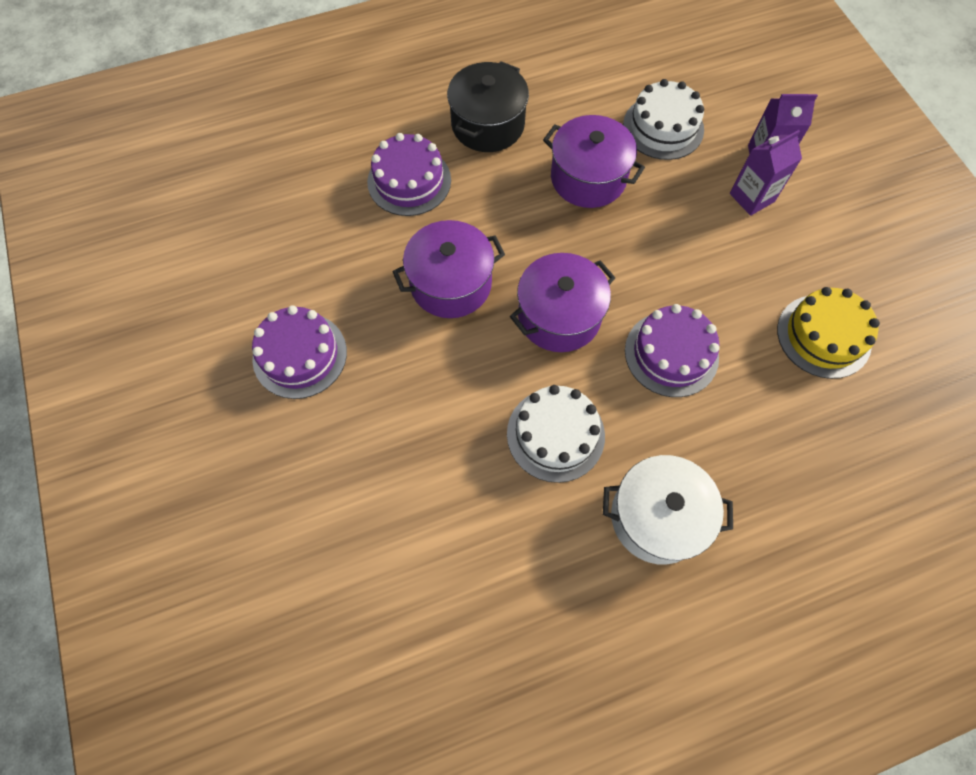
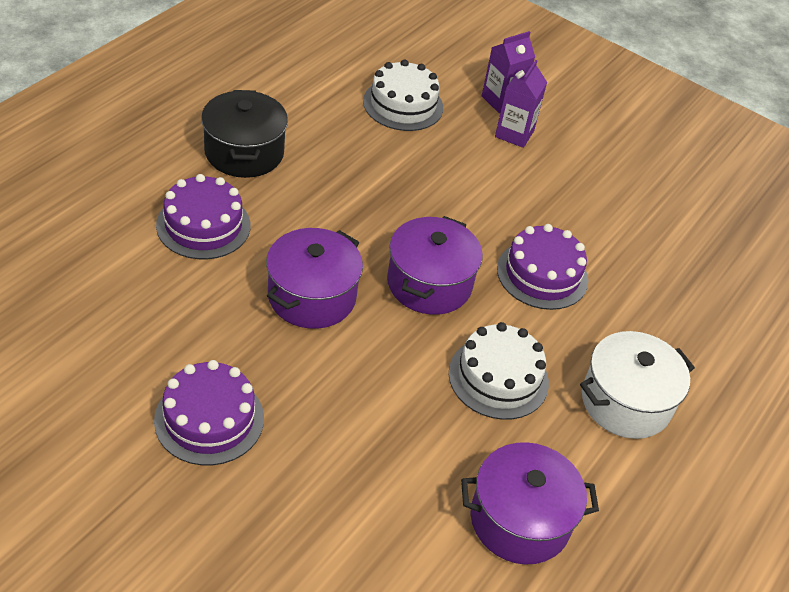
camera: 40 degrees left, 20 degrees down
(588, 178) = (370, 165): purple pot -> purple pot (520, 520)
(823, 336) = (643, 214): yellow cake -> none

